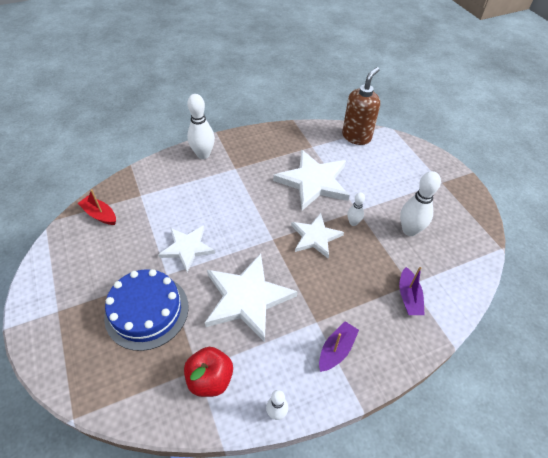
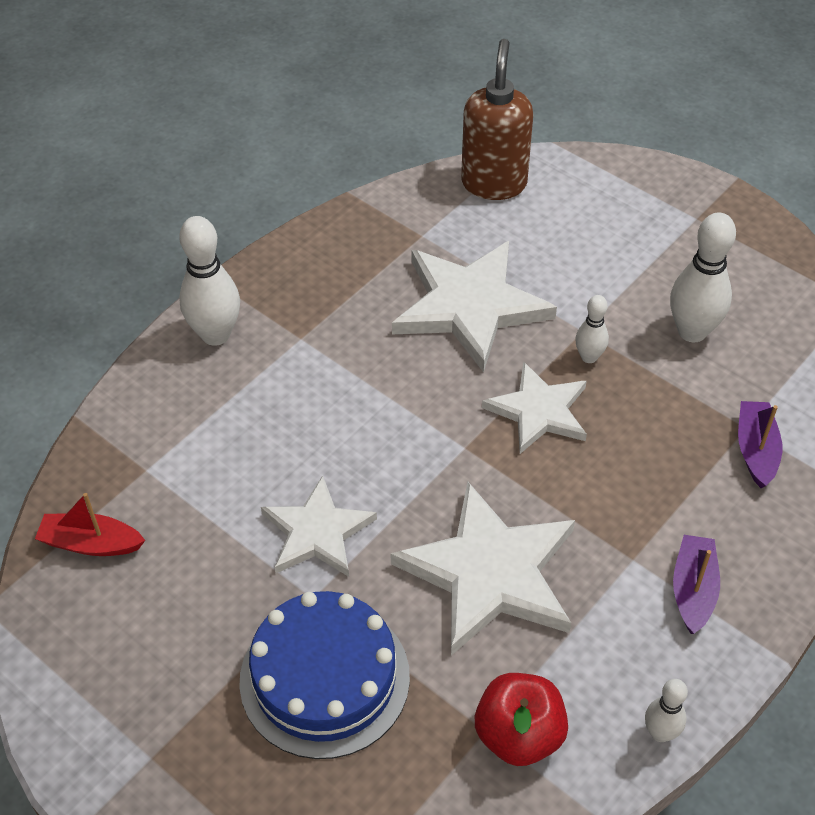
camera: 25 degrees left, 0 degrees up
(408, 297) = (756, 450): purple boat -> purple boat turned 150 degrees counterclockwise

